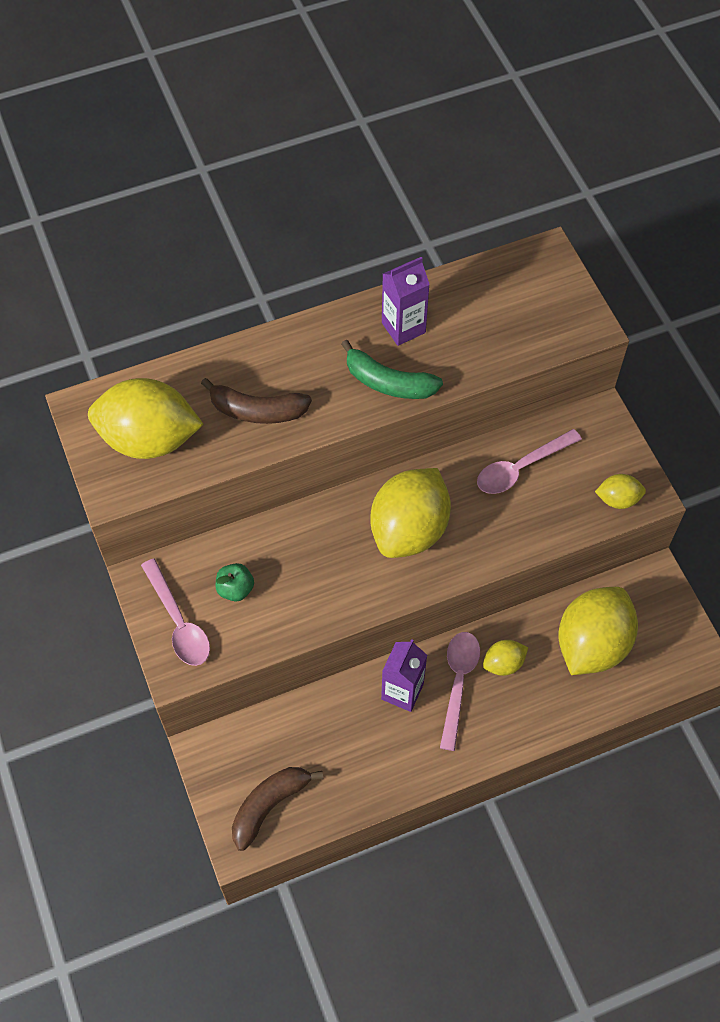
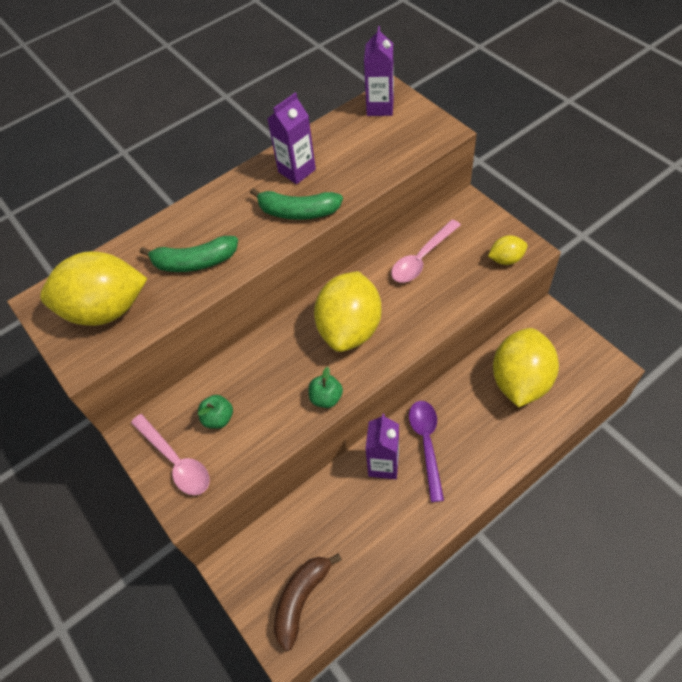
camera: 10 degrees left, 5 degrees down
(257, 411) = (194, 262): brown banana -> green banana
(358, 602) = (326, 398): none -> green apple
(458, 683) = (426, 444): pink spoon -> purple spoon
(503, 663) = (457, 417): yellow lemon -> none
(528, 269) = (380, 107): none -> purple carton

